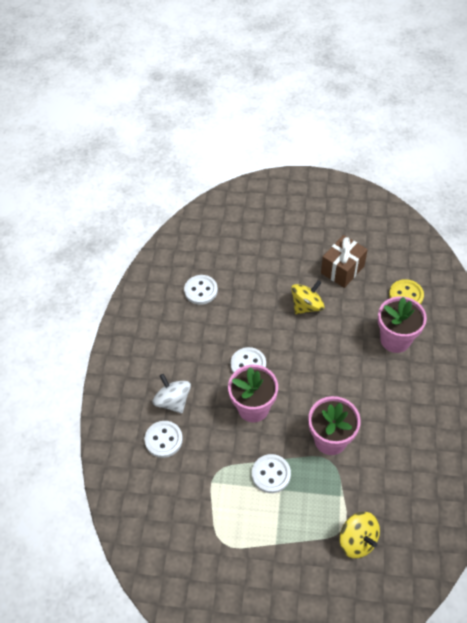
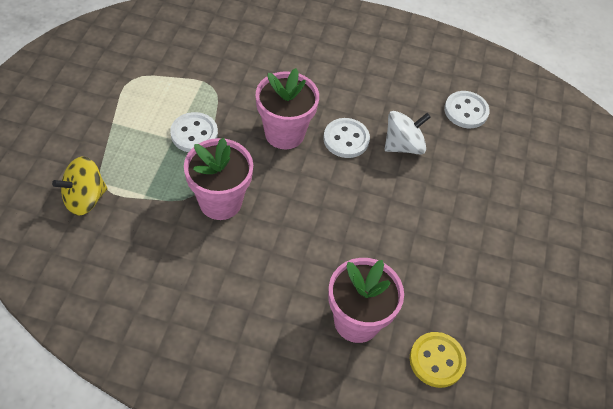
camera: 90 degrees right, 0 degrees up
(163, 440) = (264, 49): white button -> none
(173, 401) = (311, 63): white spinning top -> white spinning top (403, 145)
(307, 306) = (430, 221): yellow spinning top -> none
(342, 269) = (493, 282): brown gift -> none

